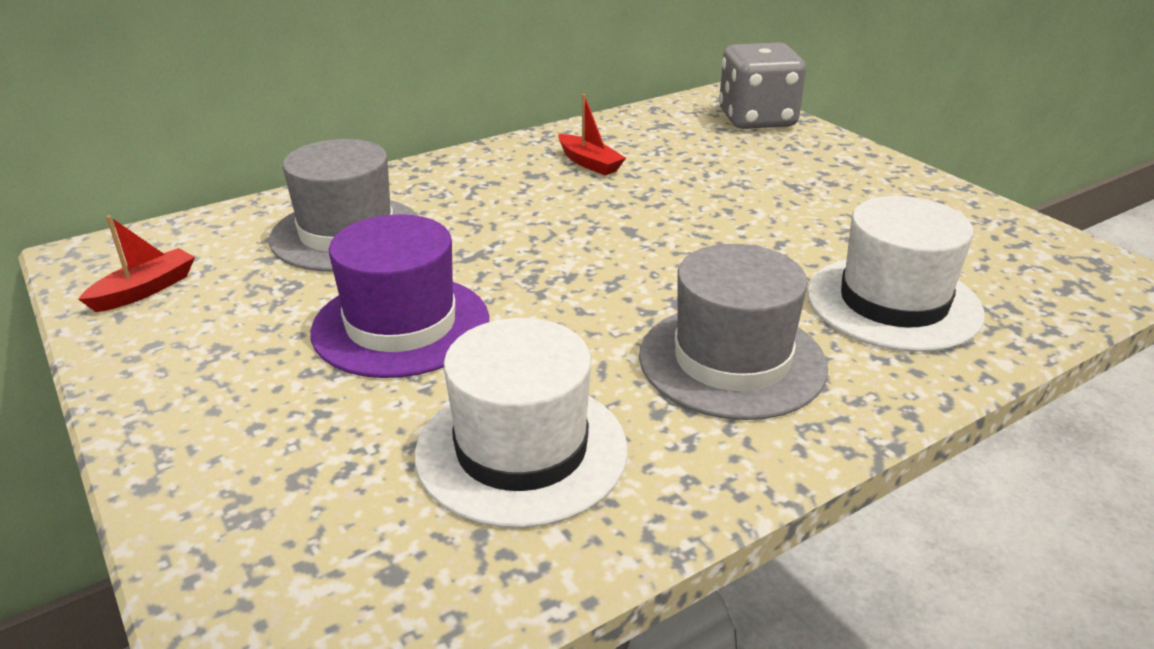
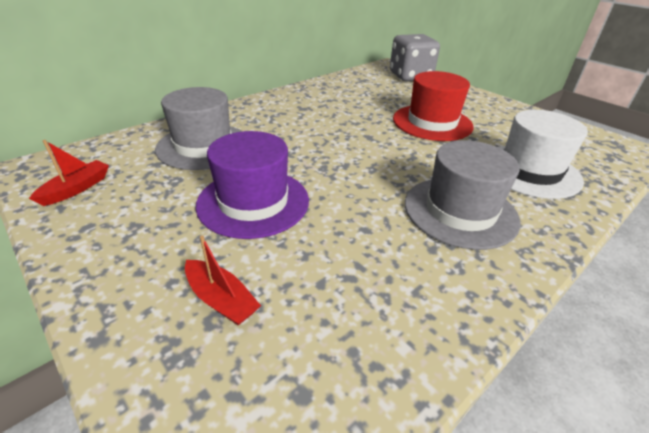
camera: 10 degrees left, 5 degrees up
(521, 450) = (358, 283): white hat -> none
(589, 163) = (332, 101): red boat -> red boat (221, 299)
(756, 209) = (432, 122): none -> red hat

